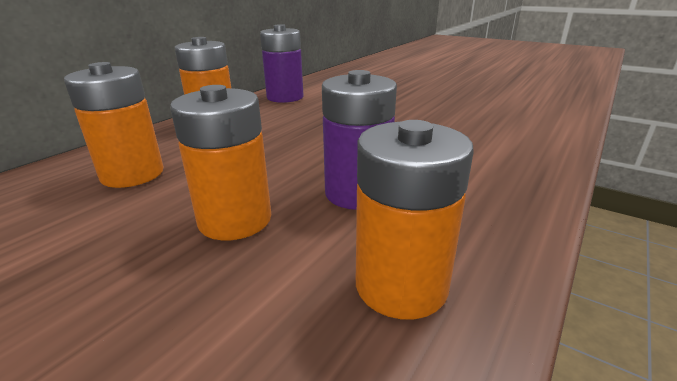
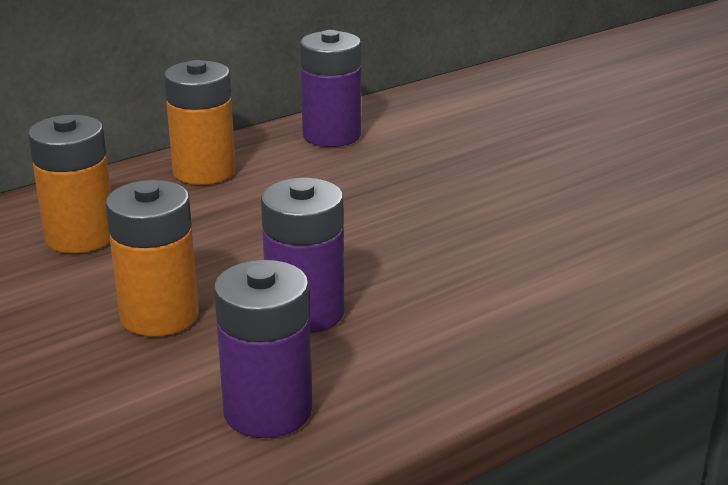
camera: 20 degrees right, 0 degrees up
(401, 285) = (268, 411): orange battery -> purple battery

